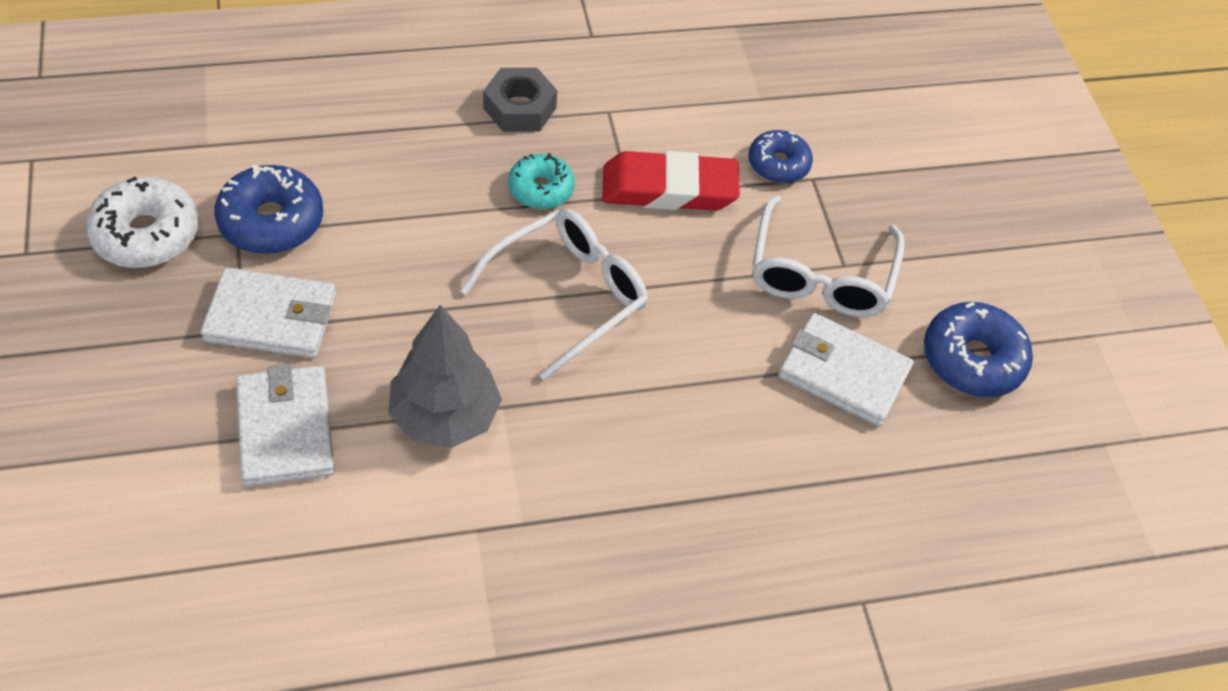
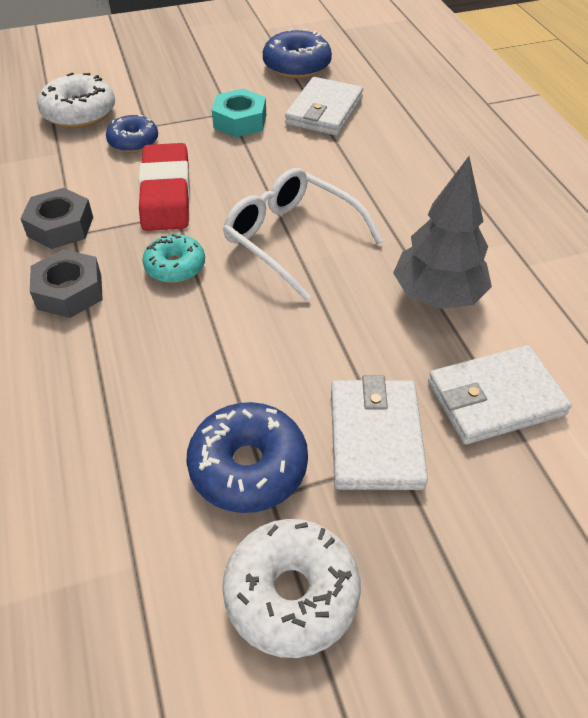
camera: 90 degrees left, 5 degrees down
(622, 101) = (60, 226): none -> grey nut
(821, 273) = (240, 121): white glasses -> turquoise nut
(845, 116) = (79, 113): none -> white donut

